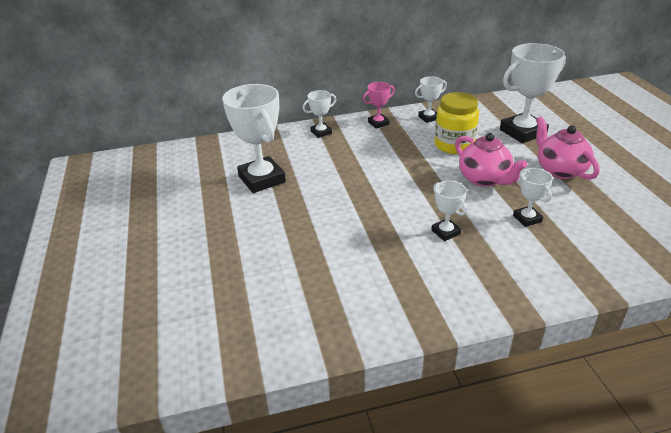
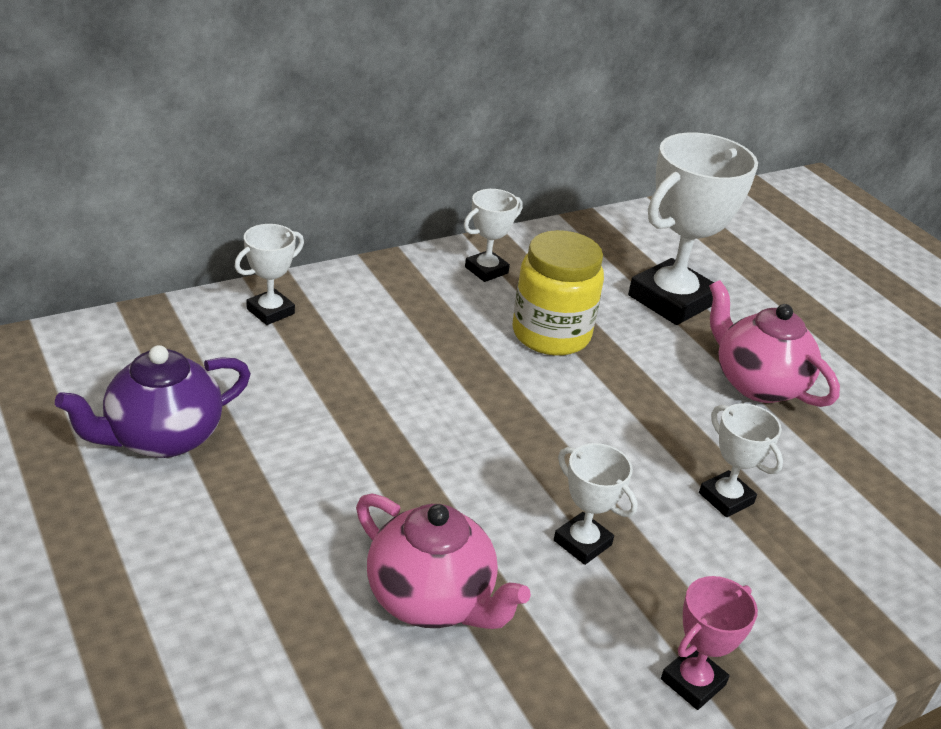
camera: 20 degrees left, 0 degrees up
(262, 179) = (162, 437): white trophy -> purple teapot
(378, 123) = (388, 285): pink trophy -> pink trophy (693, 682)
(484, 179) = (627, 411): pink teapot -> pink teapot (431, 599)

